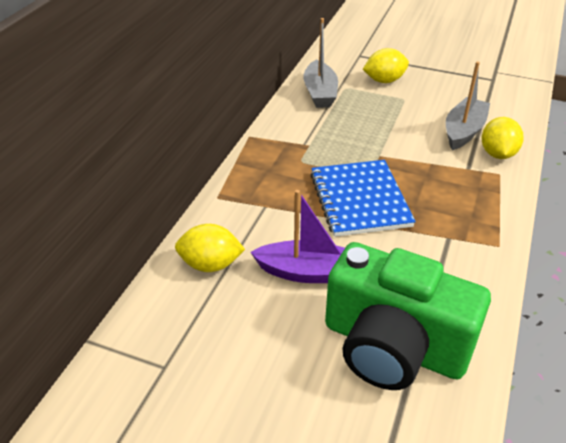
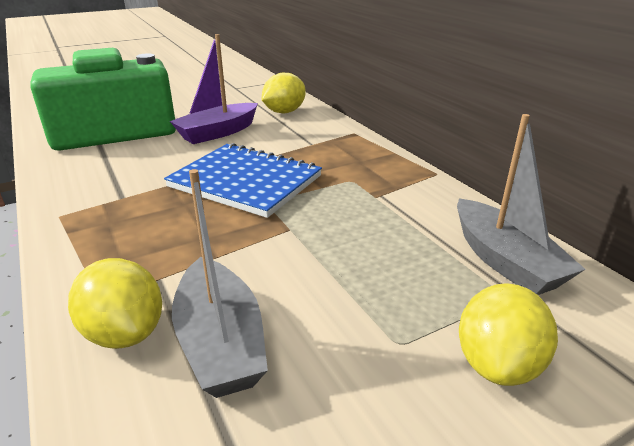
camera: 130 degrees right, 10 degrees down
(320, 93) = (505, 261): grey boat -> grey boat turned 150 degrees counterclockwise

